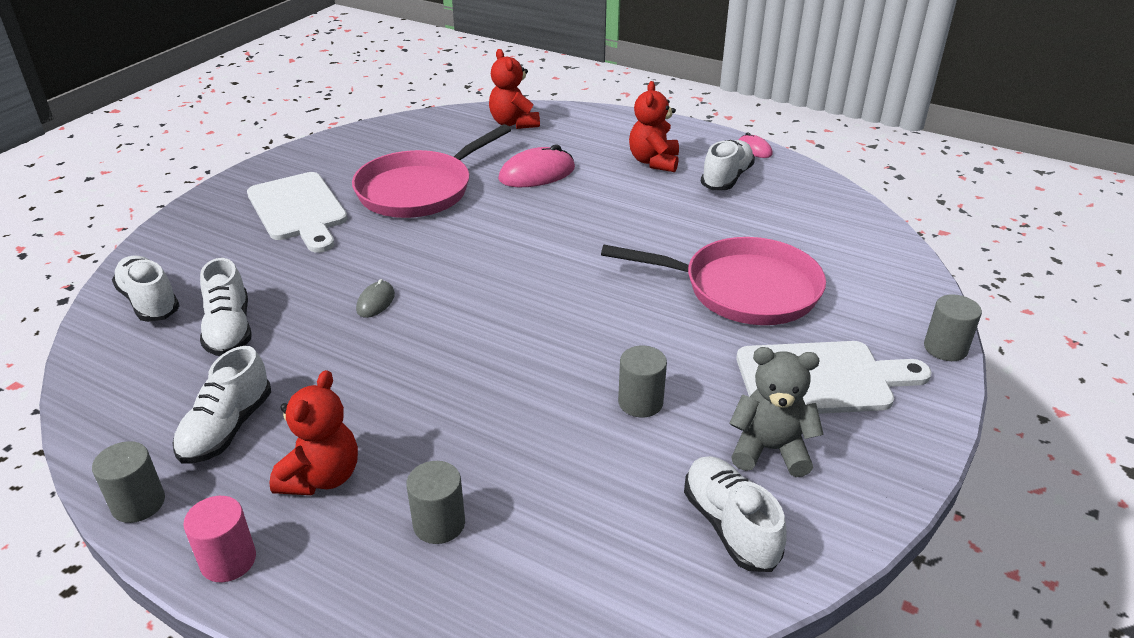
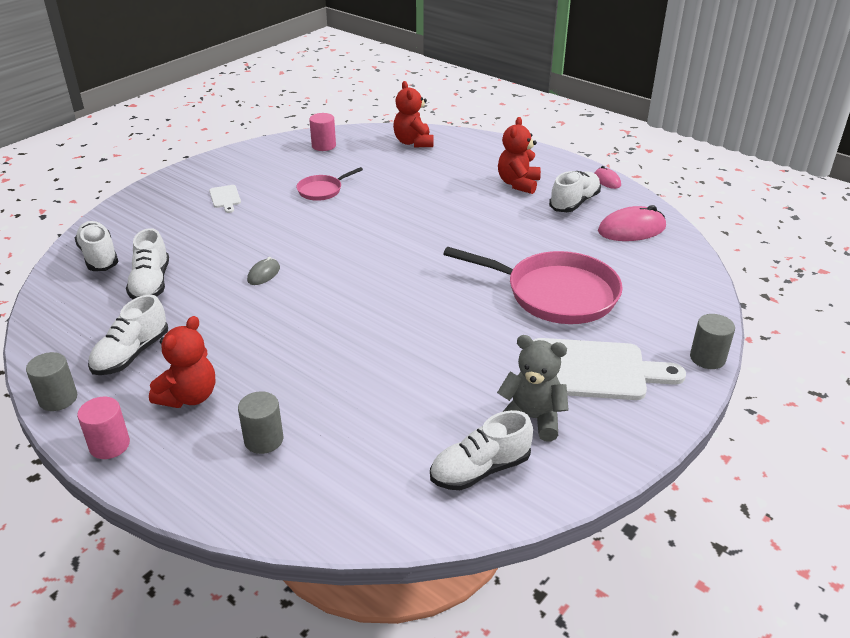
camera: 10 degrees right, 0 degrees up
(298, 210) = (225, 198): white cutting board -> white cutting board, size x0.45
(405, 135) = (323, 146): none -> pink cylinder
(419, 190) = (322, 190): pink pan -> pink pan, size x0.48
(537, 174) = (419, 185): pink mouse -> pink mouse (631, 229)
(640, 402) = (442, 371): grey cylinder -> none
(730, 526) = (480, 470): white shoe -> white shoe turned 105 degrees counterclockwise

